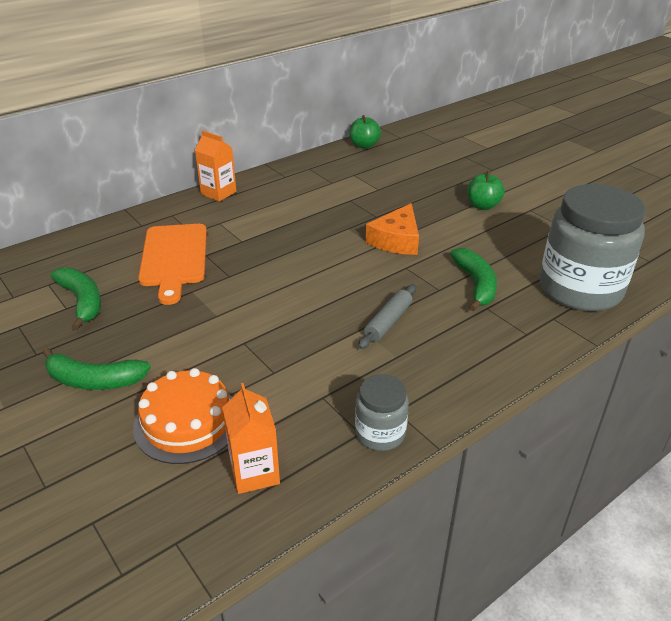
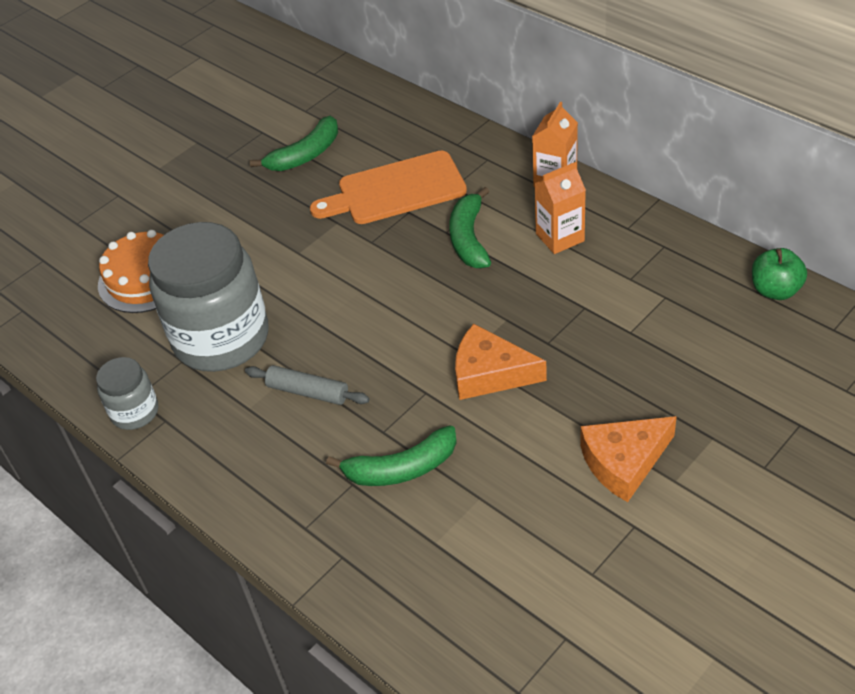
camera: 85 degrees right, 10 degrees up
(93, 380) = (194, 204): green banana -> green banana (469, 238)
(254, 472) = (88, 336): orange carton -> orange carton (560, 237)
(483, 206) = (624, 462): green apple -> orange cheese
(580, 289) = (415, 590): grey jar -> grey jar (221, 338)

